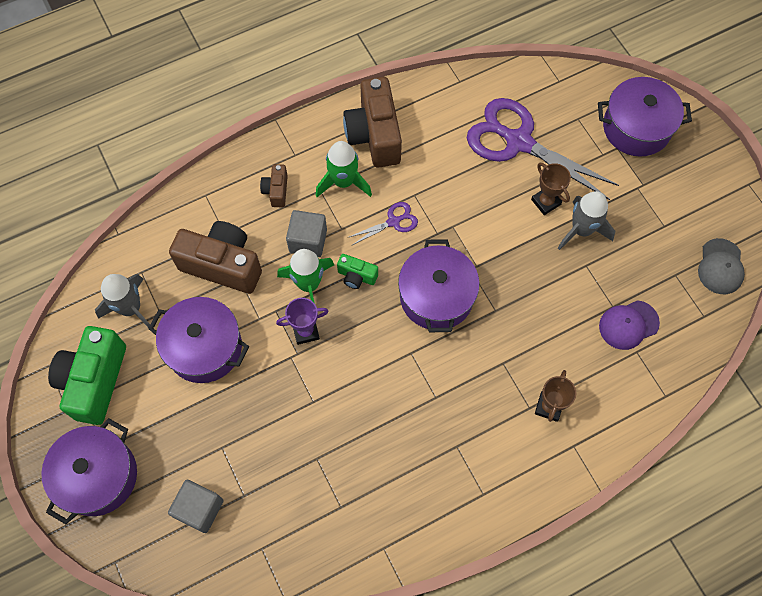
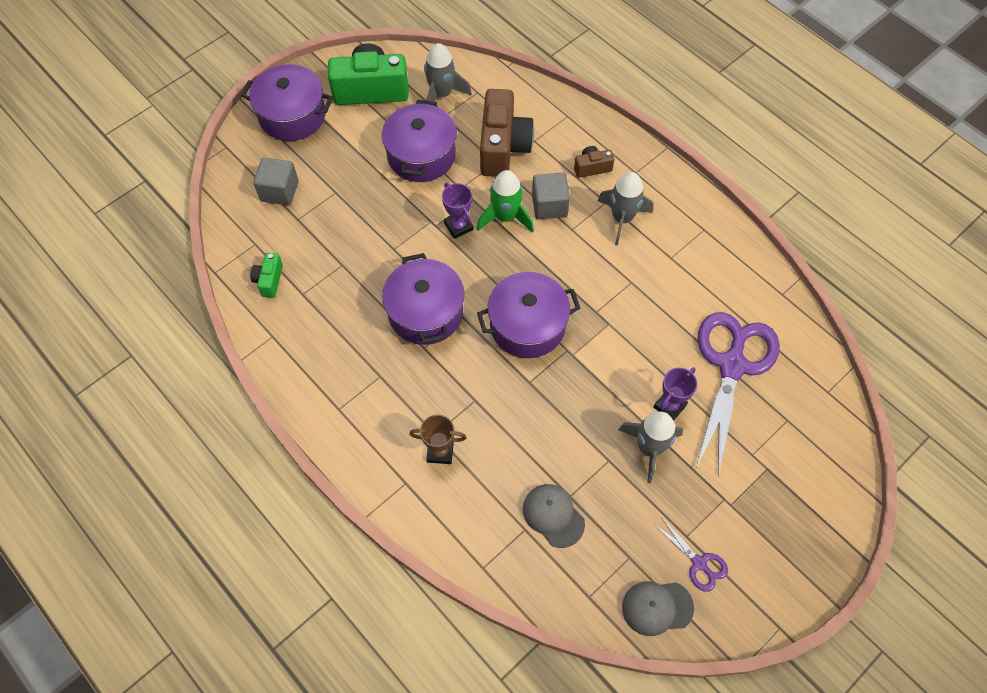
camera: 75 degrees right, 5 degrees down
(343, 182) = (622, 219): green rocket -> grey rocket
(356, 276) = (526, 253): green camera -> green camera (269, 280)
(374, 135) = (684, 232): brown camera -> none
(393, 222) = (595, 271): purple scissors -> purple scissors (699, 563)
(546, 202) = (669, 406): brown trophy -> purple trophy
(628, 325) = (553, 515): purple cap -> grey cap
(636, 128) = (802, 485): purple pot -> purple pot (425, 312)

